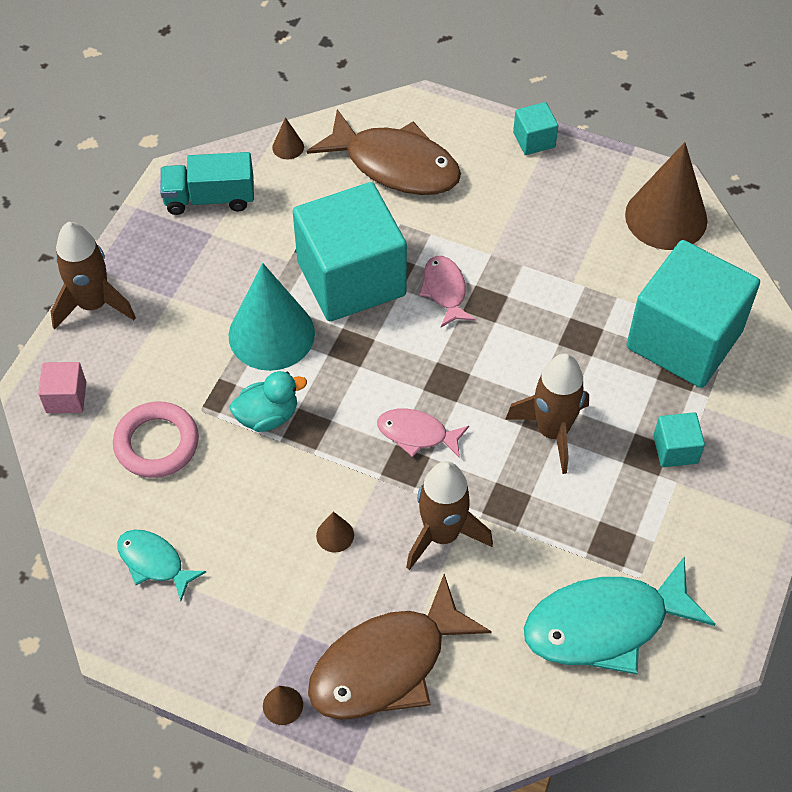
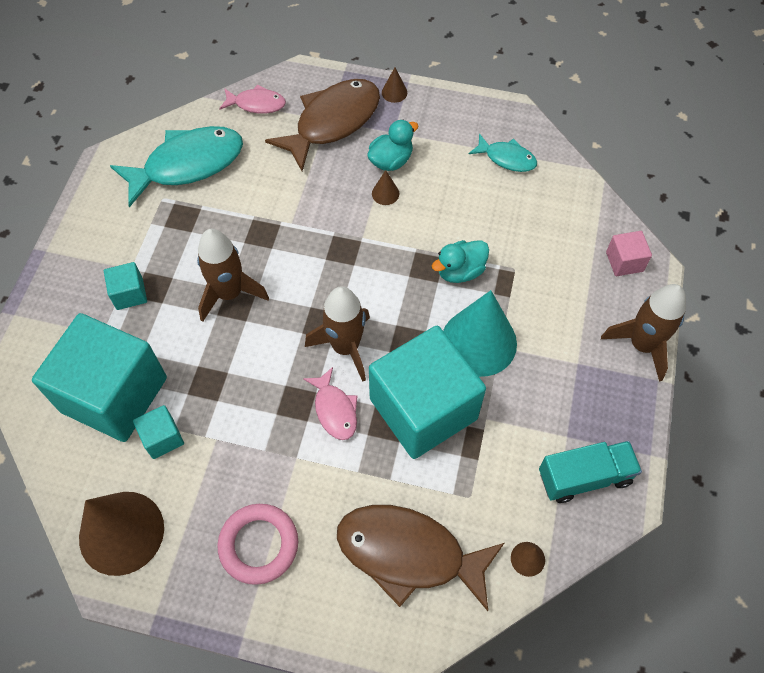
camera: 170 degrees right, 5 degrees up
(157, 443) = (538, 237): pink ring -> pink ring (259, 545)
(316, 584) = (391, 161): none -> turquoise duck
(417, 434) = (338, 275): pink fish -> pink fish (256, 104)
(442, 535) = (307, 205): brown rocket -> brown rocket (345, 347)
(534, 140) = (263, 617): turquoise cube -> turquoise cube (162, 438)

